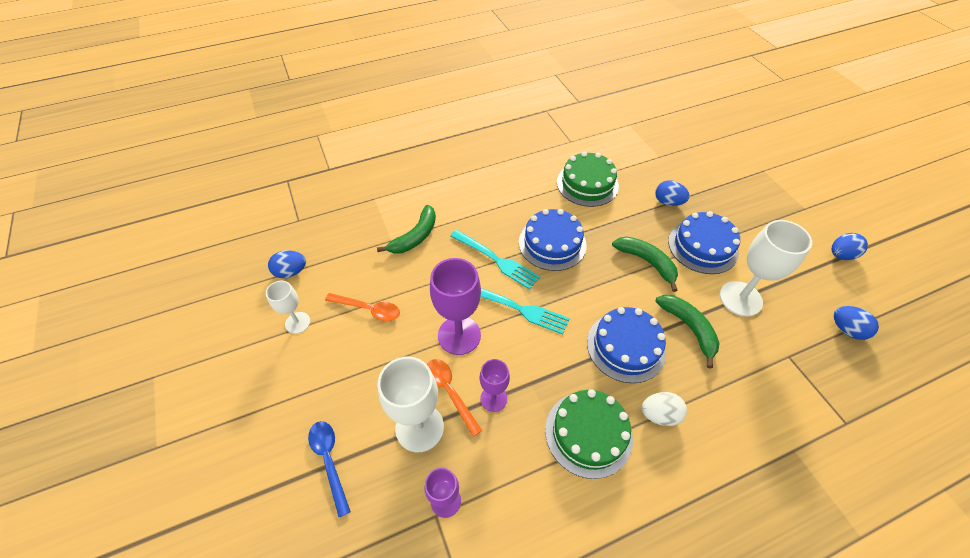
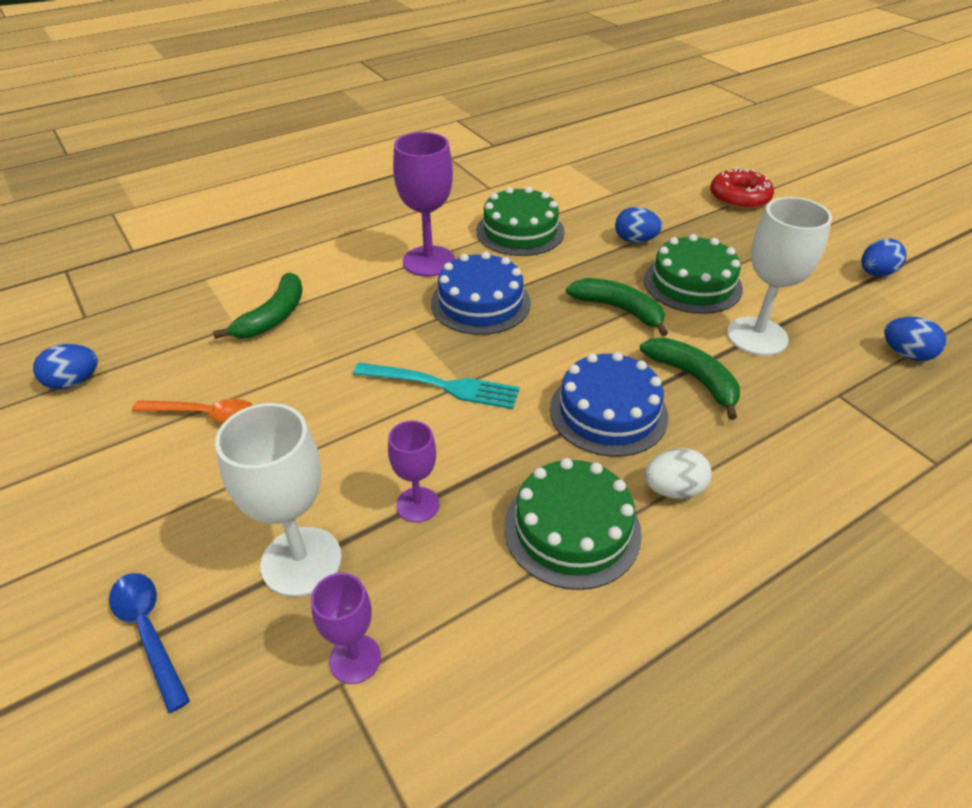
camera: 10 degrees left, 10 degrees down
(297, 322) = (87, 446): white goblet -> none
(450, 392) = (347, 506): orange spoon -> none
(459, 335) = (353, 430): purple goblet -> purple goblet (429, 261)
(497, 260) = (401, 331): turquoise fork -> none
(702, 246) = (692, 284): blue cake -> green cake
(752, 172) = (739, 197): none -> red donut

